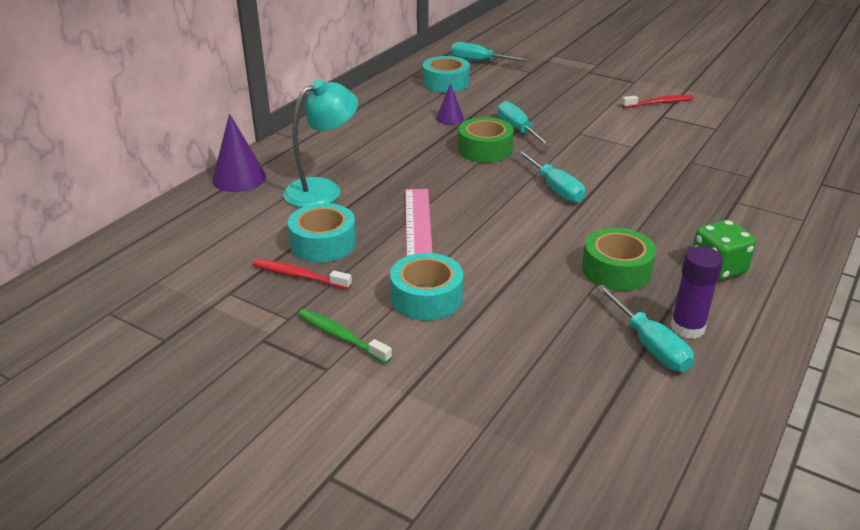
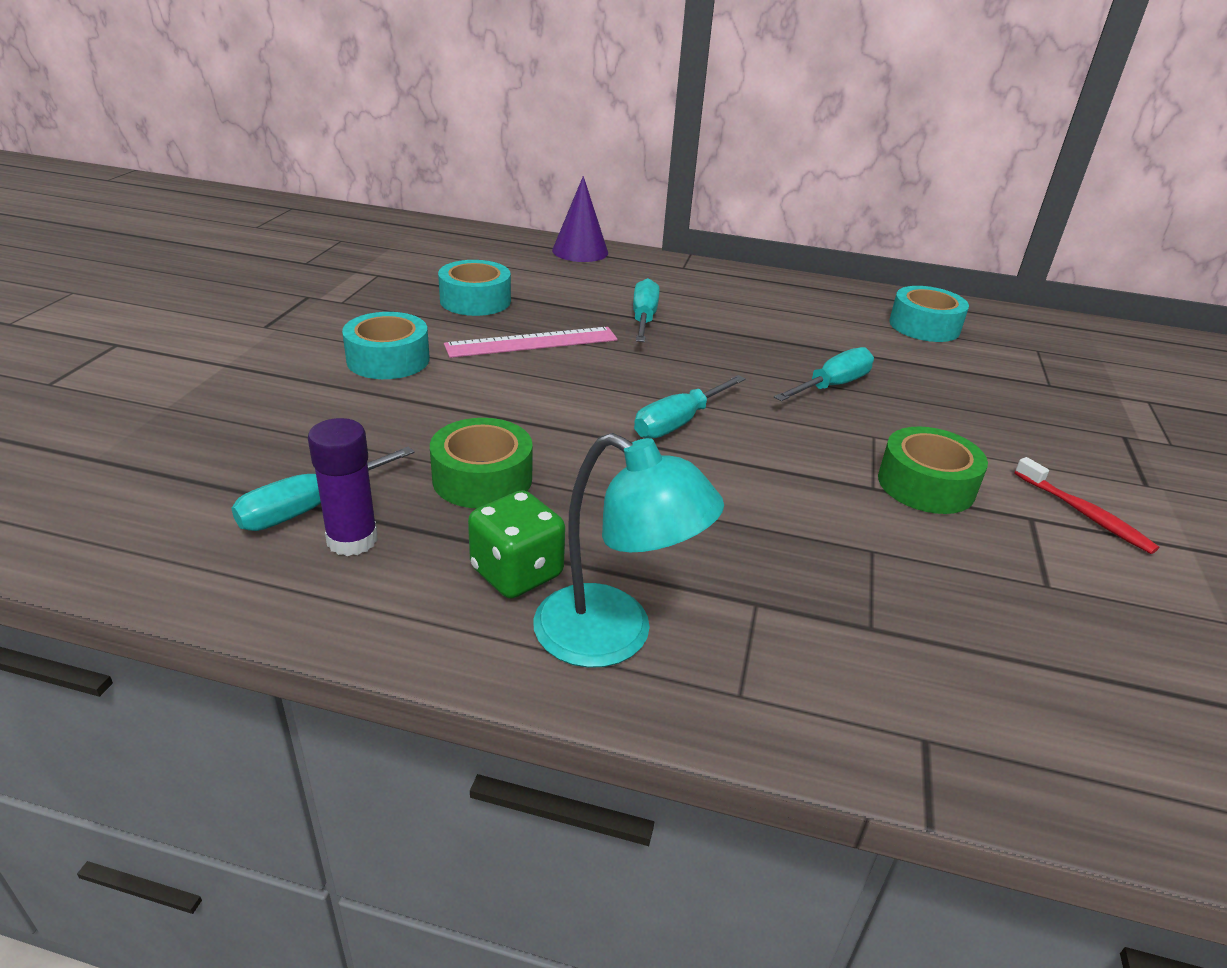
camera: 70 degrees right, 0 degrees up
(299, 276) = (412, 297): red toothbrush -> none
(323, 189) = (582, 288): turquoise lamp -> turquoise lamp (614, 637)
(341, 336) = (315, 326): green toothbrush -> none
(450, 118) = (818, 337): purple cone -> none
(479, 61) = (1030, 343): turquoise screwdriver -> turquoise screwdriver (644, 319)
(485, 149) = (751, 366): green tape -> green tape (926, 485)

